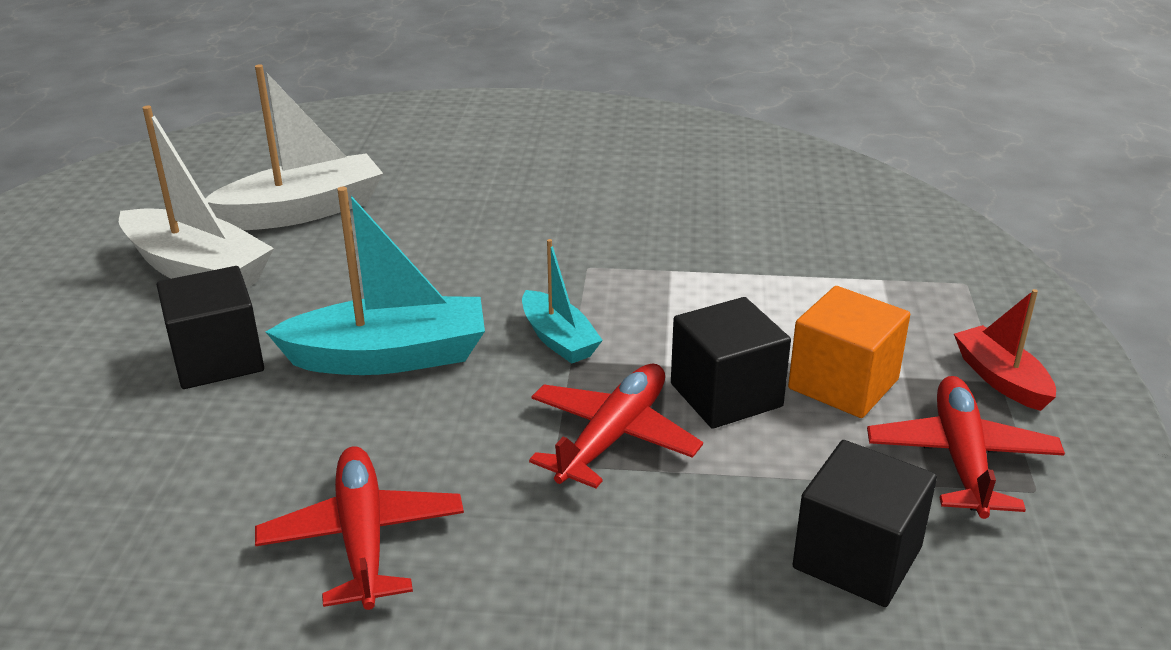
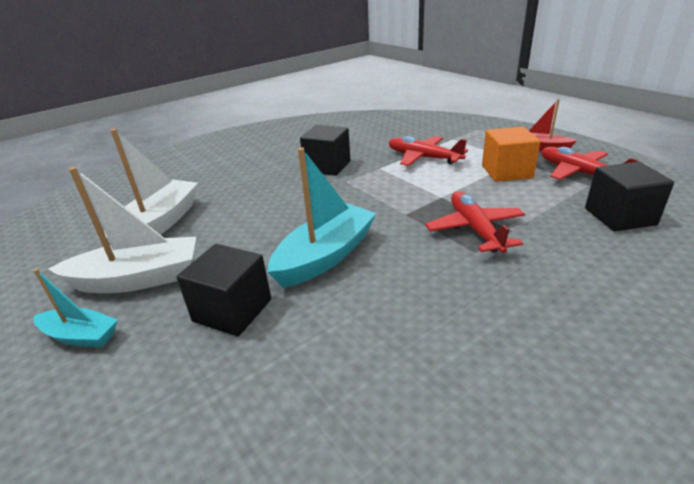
camera: 40 degrees left, 0 degrees up
(363, 538) = (465, 334): red plane -> red plane (423, 158)
(558, 339) = (385, 210): turquoise boat -> turquoise boat (80, 336)
(726, 395) = (481, 194): black cube -> black cube (327, 166)

